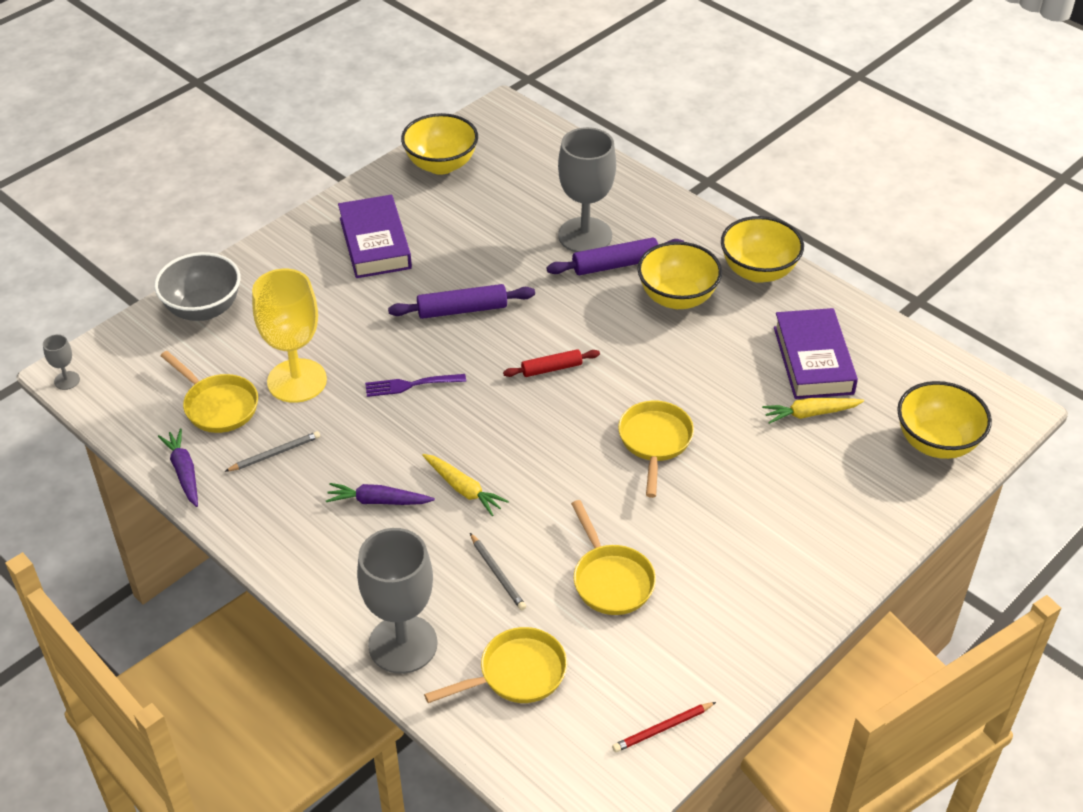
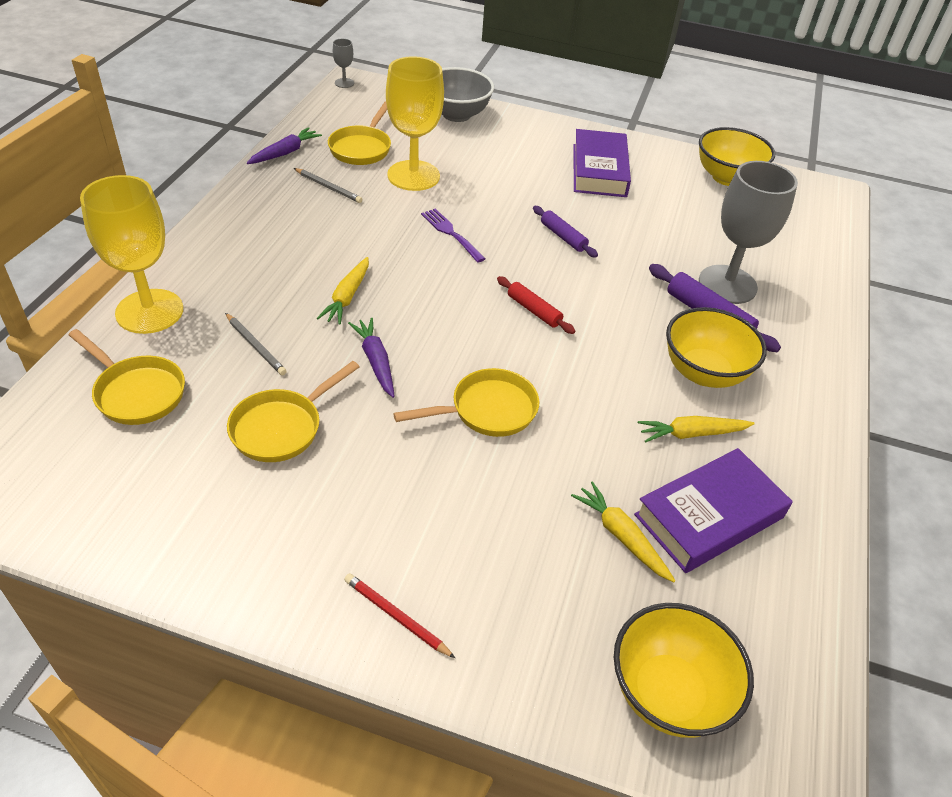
camera: 60 degrees right, 0 degrees up
(375, 243) = (599, 170): purple book -> purple book turned 45 degrees counterclockwise
(378, 501) = (306, 253): purple carrot -> purple carrot (375, 361)
(403, 644) = (149, 311): grey goblet -> yellow goblet
(462, 310) = (563, 237): purple rolling pin -> purple rolling pin, size x0.65
(497, 573) = (255, 346): grey pencil -> grey pencil turned 75 degrees counterclockwise
(662, 728) = (94, 524): red pencil -> red pencil (396, 616)
(735, 334) = (691, 434): none -> yellow carrot
(758, 271) = (804, 428): yellow bowl -> none

